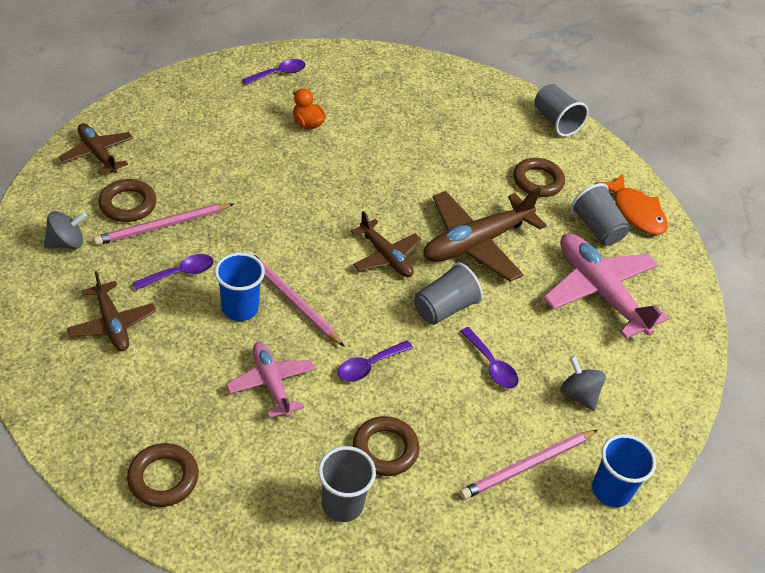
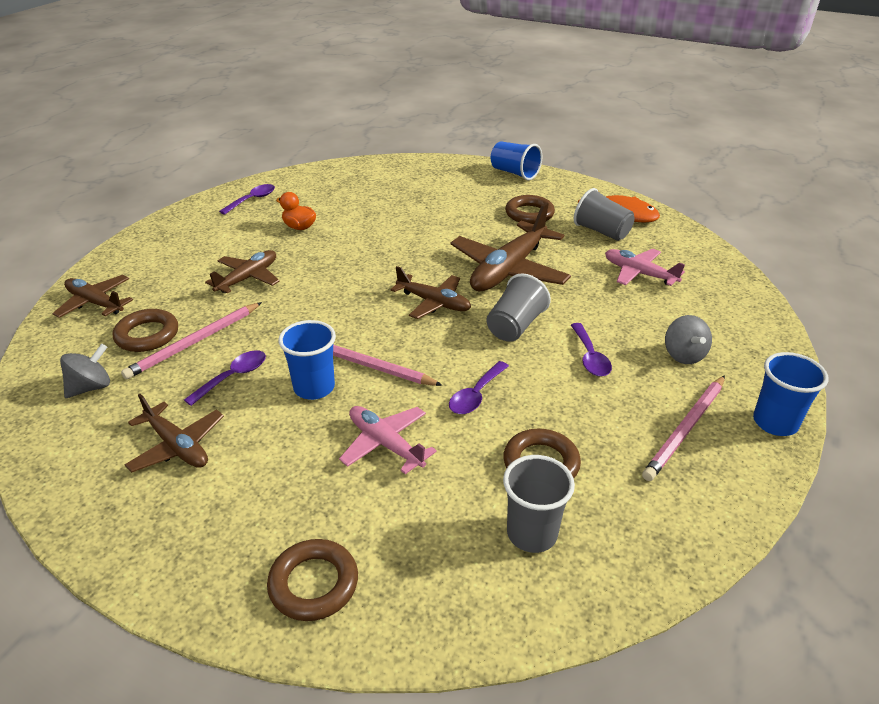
camera: 15 degrees left, 10 degrees down
(235, 170) = (248, 278): none -> brown plane
(491, 365) = (590, 357): purple spoon -> purple spoon turned 45 degrees clockwise
(555, 121) = (514, 173): grey cup -> blue cup
(578, 395) = (683, 355): grey spinning top -> grey spinning top turned 135 degrees counterclockwise
(599, 291) = (639, 273): pink plane -> pink plane, size x0.59

